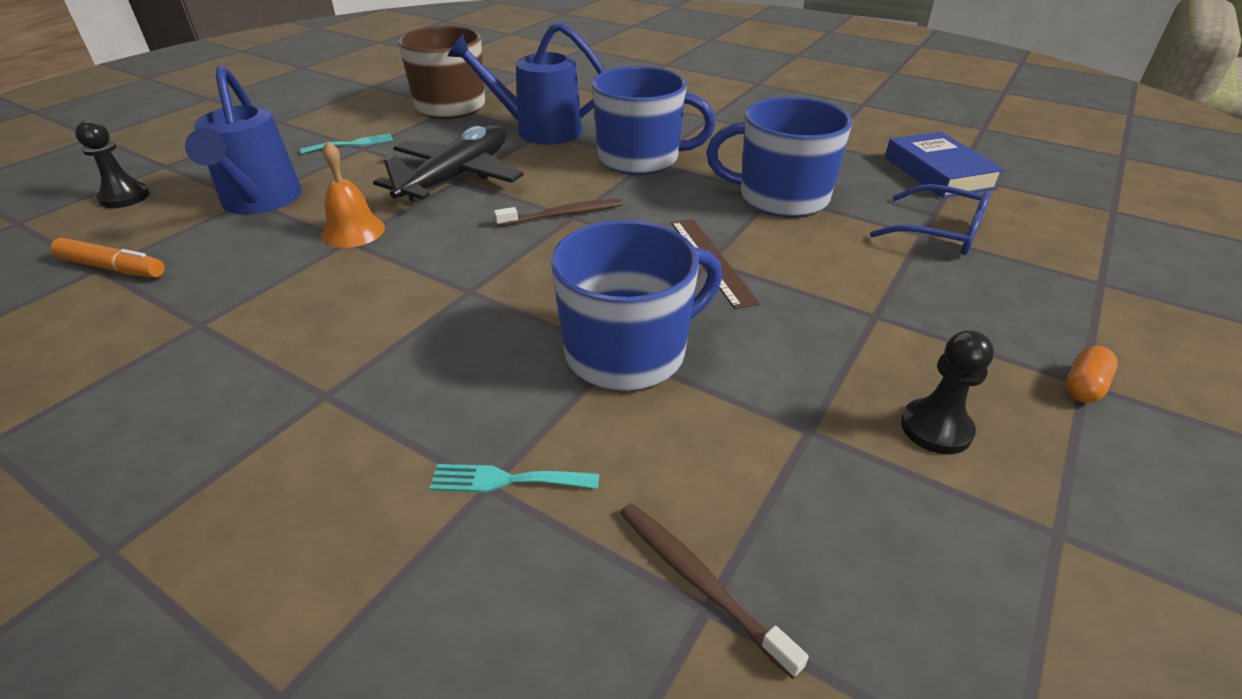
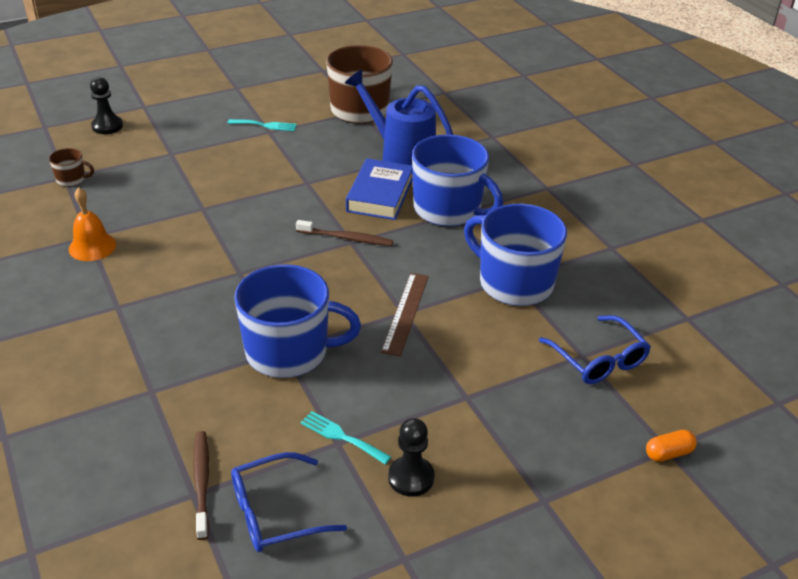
camera: 30 degrees right, 0 degrees up
(112, 268) = (72, 179): orange marker -> brown mug
(259, 202) = (176, 157): blue watering can -> none
(353, 231) = (211, 201): orange bell -> orange bell (92, 246)
(456, 177) = (307, 180): black plane -> none
(507, 480) = (162, 392): turquoise fork -> turquoise fork (341, 436)
(844, 567) = (275, 513): none -> blue glasses
(938, 172) = (673, 310): blue book -> blue book (380, 195)
(1084, 386) = (540, 502): orange capsule -> orange capsule (668, 453)

